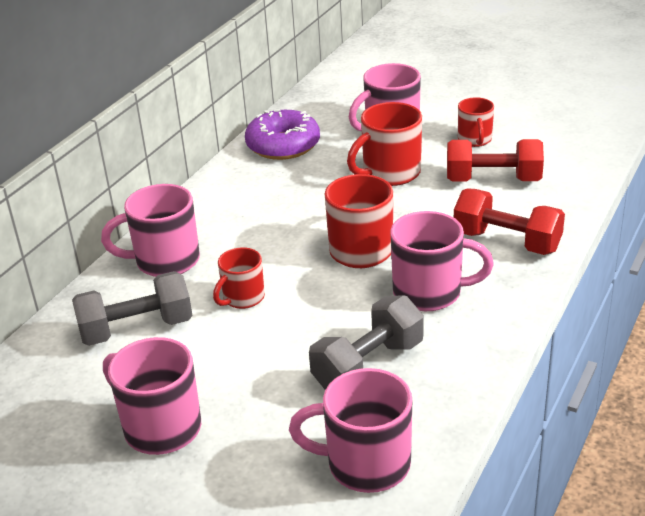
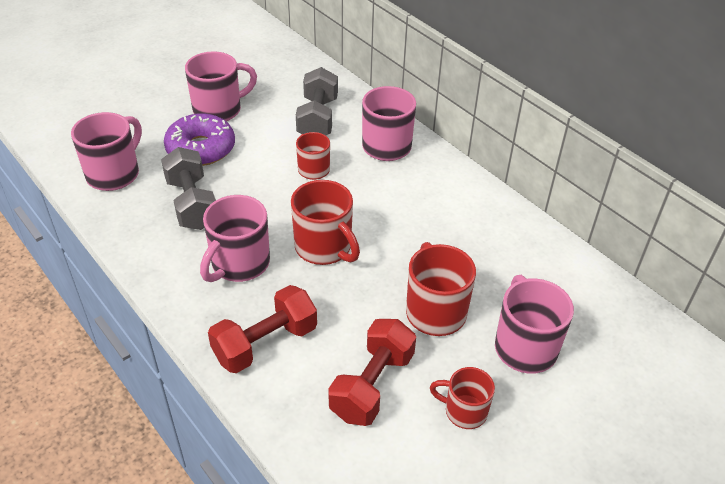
camera: 110 degrees right, 10 degrees up
(283, 145) = (534, 256): purple donut -> purple donut (201, 149)

